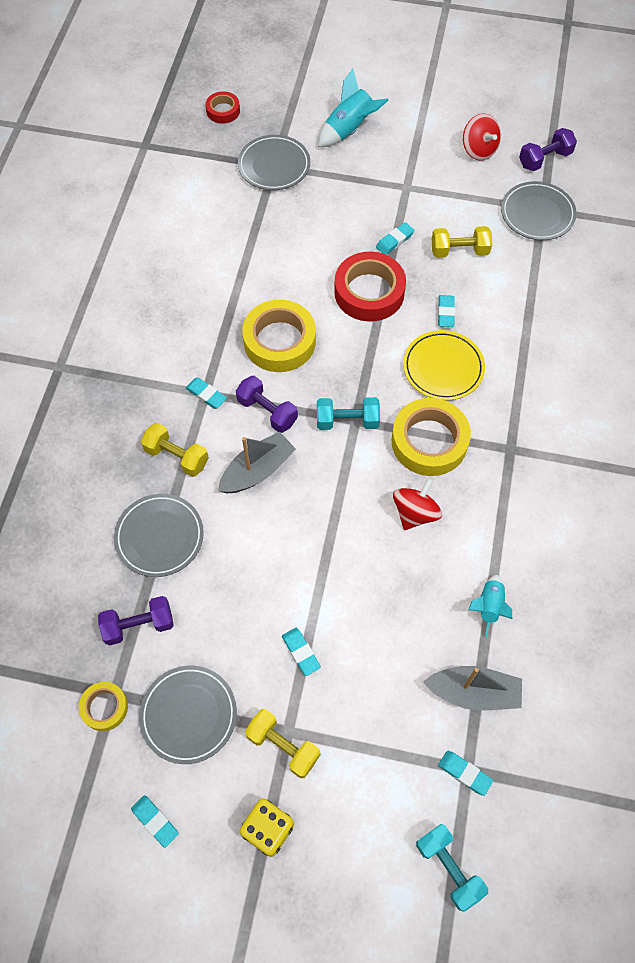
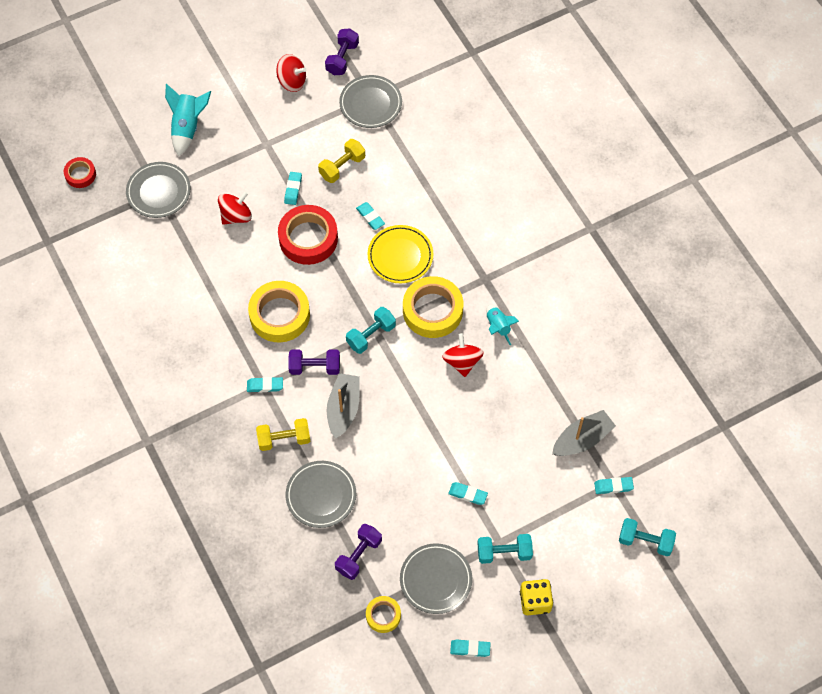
camera: 40 degrees left, 0 degrees up
(283, 746) = (504, 552): yellow dumbbell -> turquoise dumbbell
(322, 229) = (236, 216): none -> red spinning top
(489, 606) = (550, 384): turquoise rocket -> turquoise rocket (498, 327)

